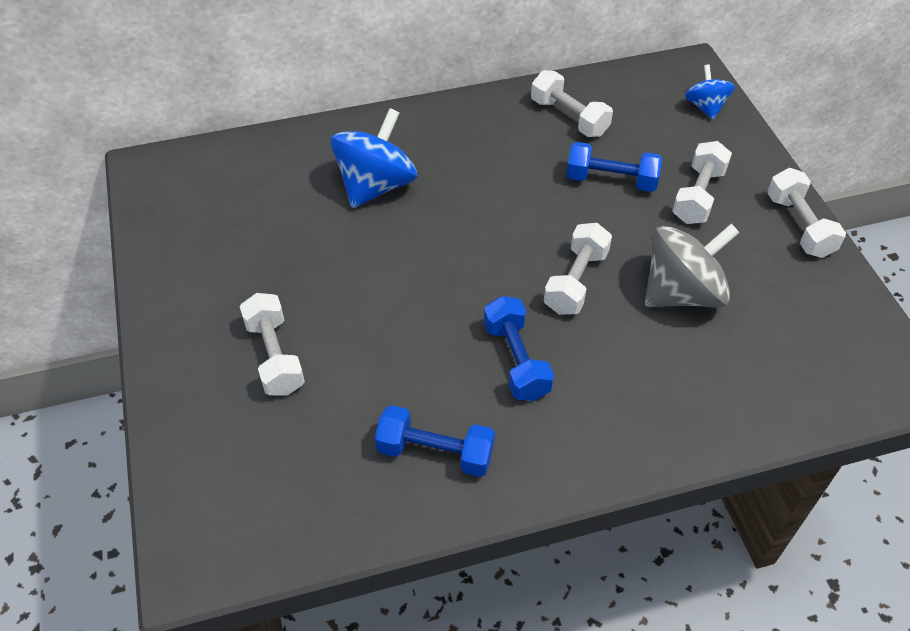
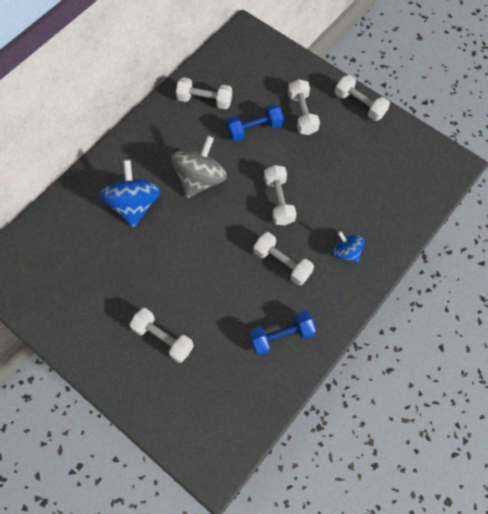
camera: 35 degrees left, 15 degrees up
(516, 360) = (282, 263): blue dumbbell -> white dumbbell
(682, 293) = (332, 176): grey spinning top -> grey spinning top (200, 179)
(705, 107) = (269, 54): blue spinning top -> blue spinning top (346, 252)

